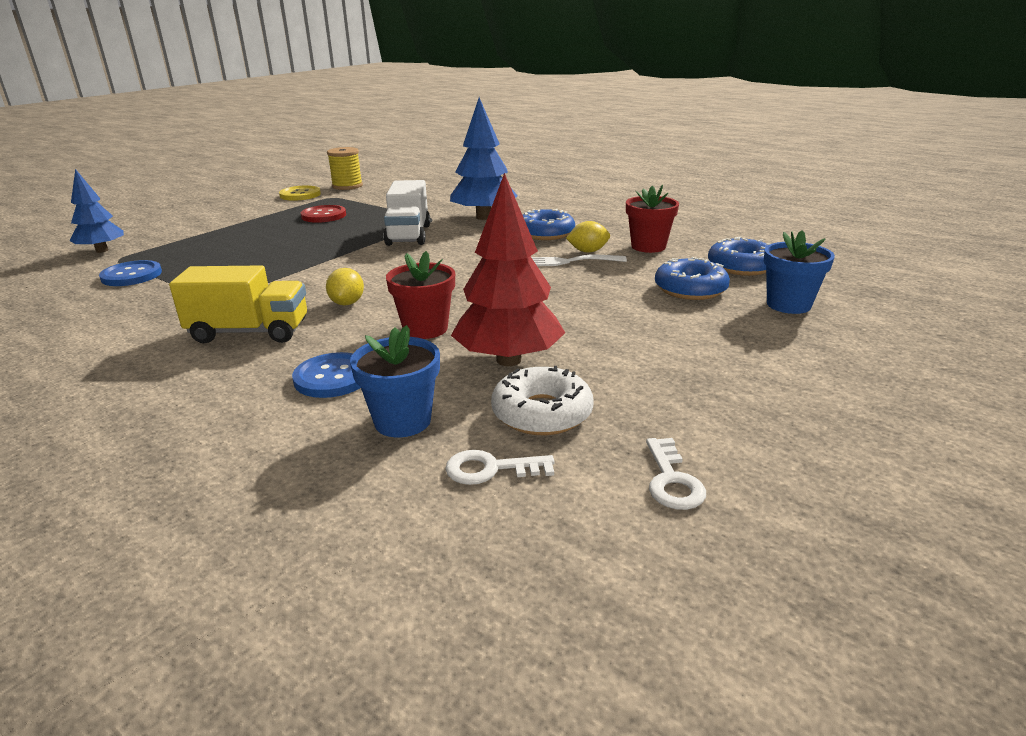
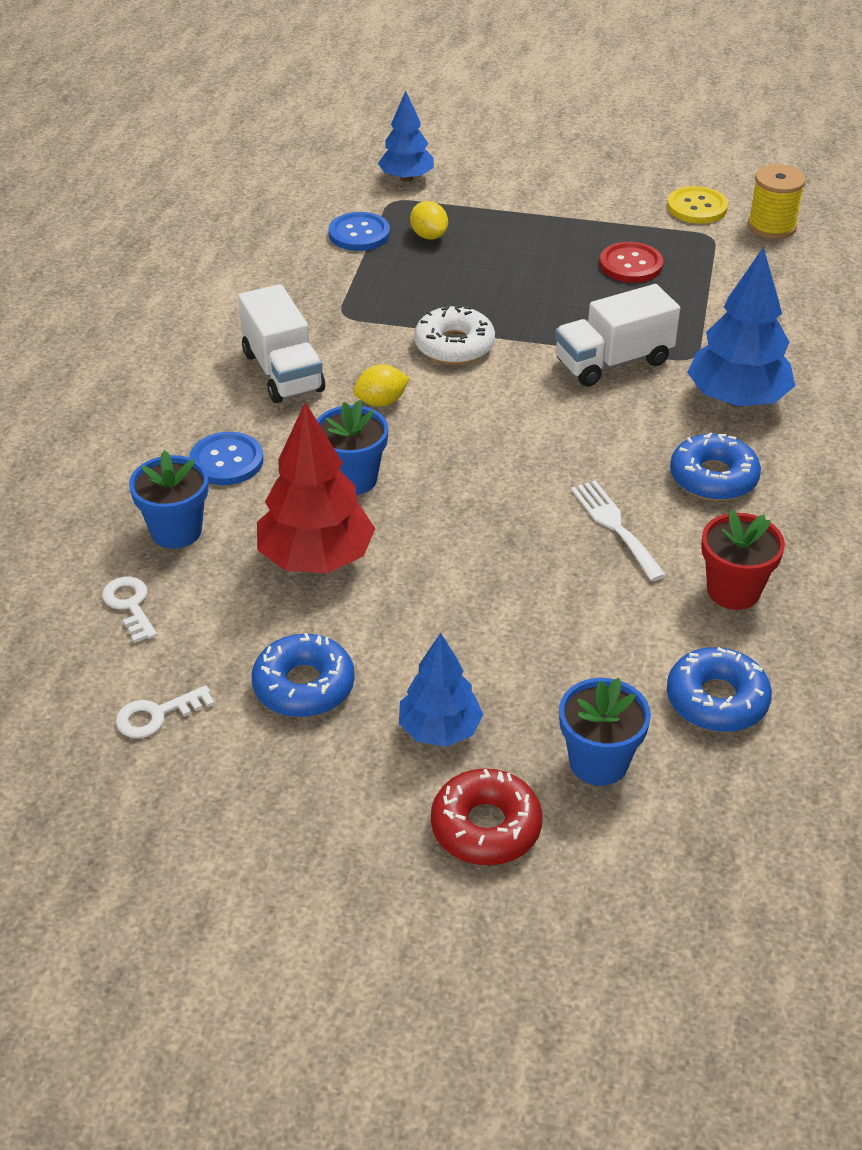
camera: 65 degrees right, 15 degrees up
(250, 332) = (283, 372): yellow truck -> white truck
(425, 329) = (352, 479): red flower pot -> blue flower pot
(542, 413) = (227, 610): white donut -> white donut (454, 345)
(588, 251) = (669, 536): yellow lemon -> yellow lemon (429, 236)
(690, 289) = (593, 661): blue donut -> blue donut (304, 686)
(741, 348) = (439, 730): none -> blue tree
(849, 350) = (486, 827): none -> red donut

